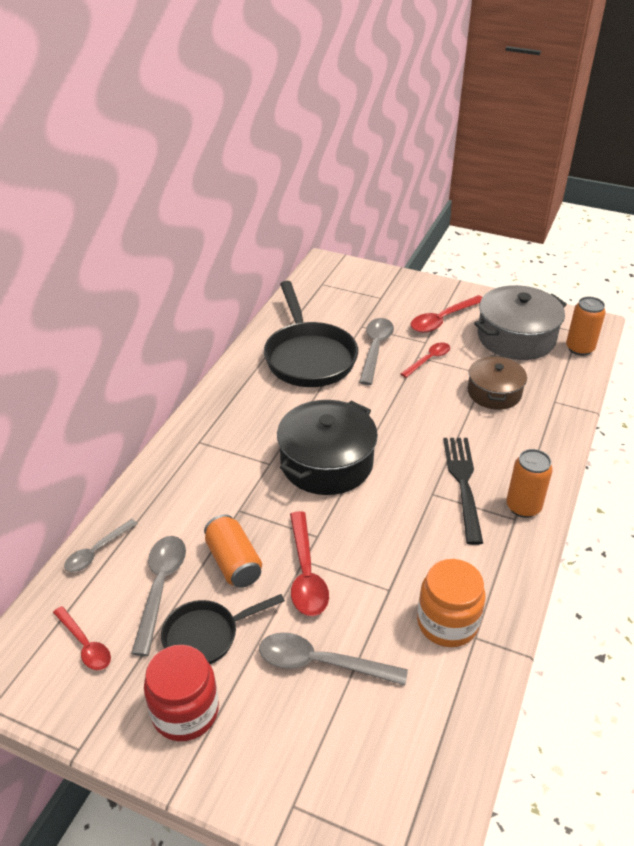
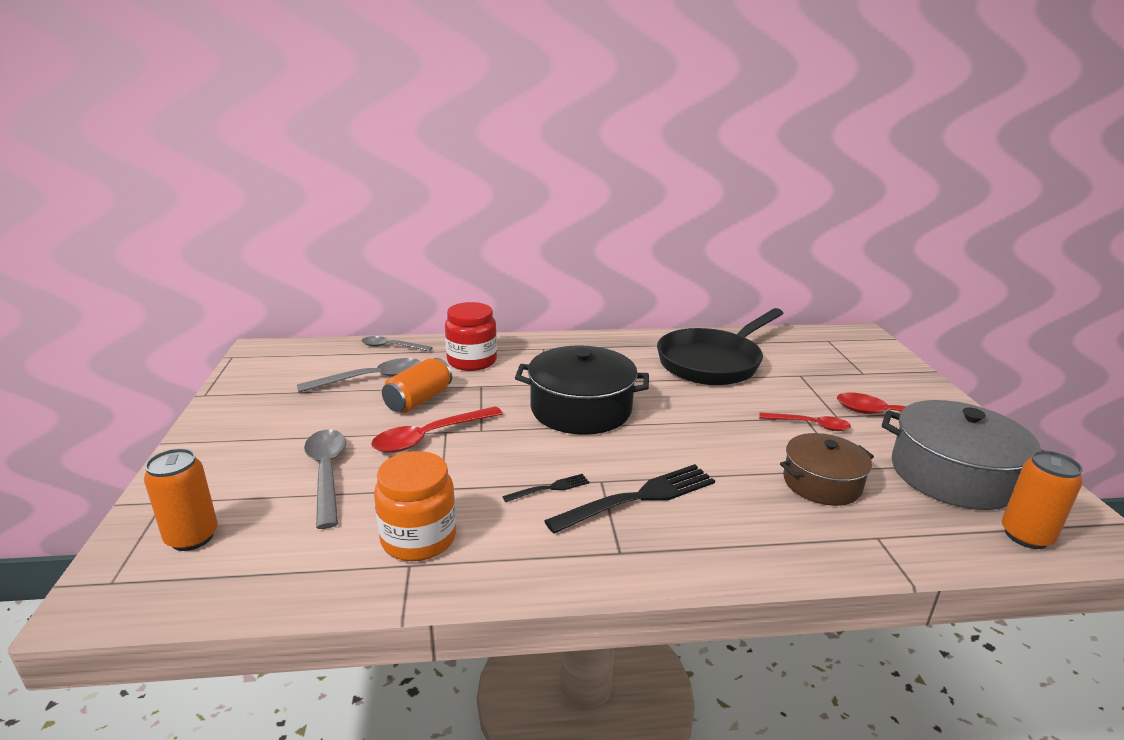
camera: 60 degrees right, 15 degrees down
(85, 645) = (300, 369): red spoon -> none
(185, 711) = (250, 424): red jar -> red jar (472, 361)
(206, 635) = (332, 411): black pan -> none
(375, 349) = (778, 391): grey spoon -> none
(426, 525) = (549, 488): none -> black fork
(523, 507) = (647, 554): orange can -> orange can (192, 537)

